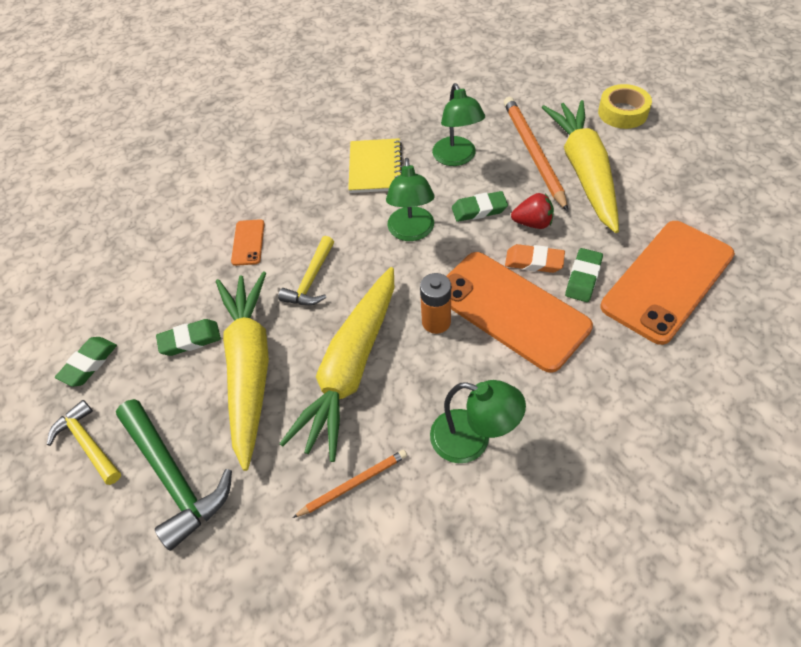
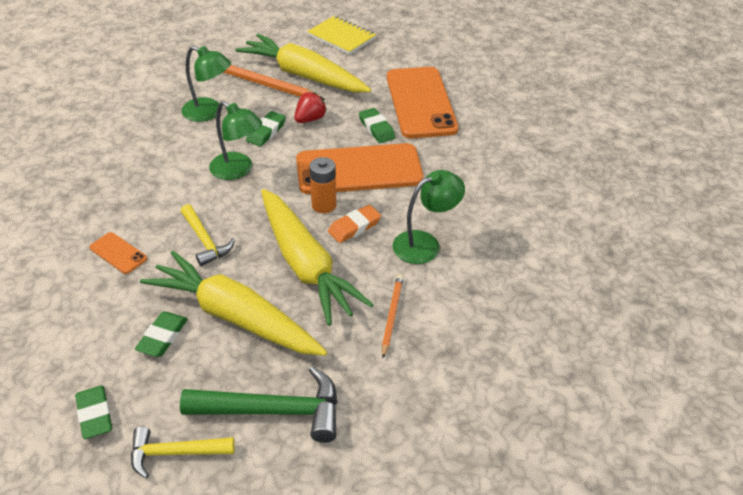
camera: 55 degrees left, 10 degrees down
(375, 167) = (155, 150): yellow notebook -> yellow notebook (341, 37)
(534, 261) = (338, 138): orange eraser -> orange eraser (354, 227)
(622, 112) = (284, 32): yellow tape -> none

